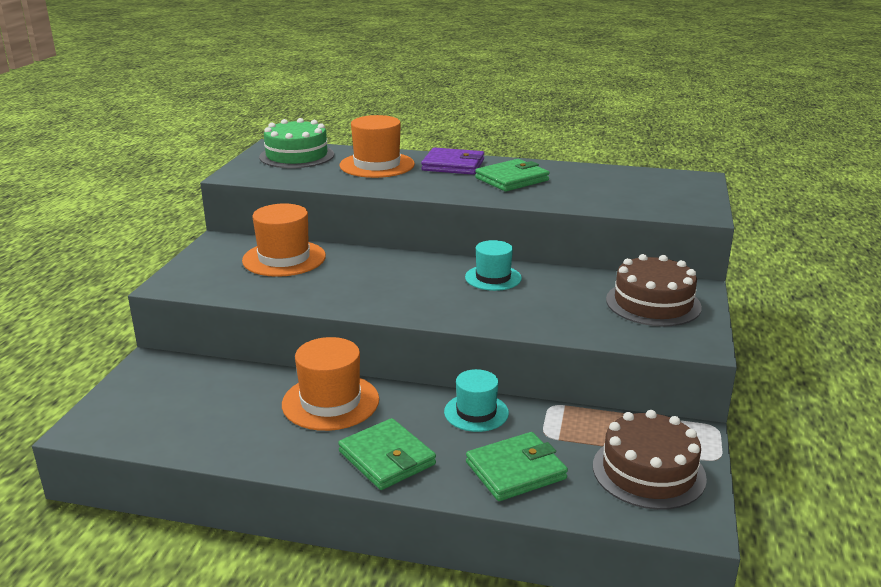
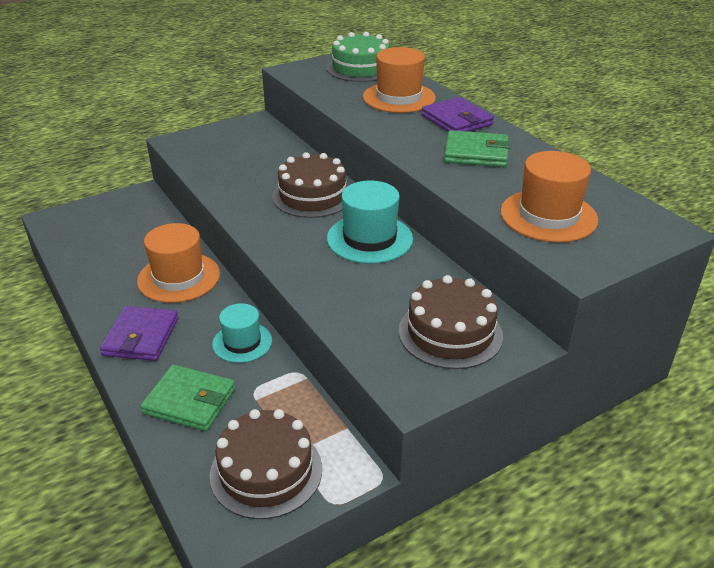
camera: 45 degrees right, 10 degrees up
(284, 258) = (267, 153): orange hat -> orange hat (548, 216)
(387, 458) = (141, 337): green wallet -> purple wallet
(391, 271) = (312, 196): none -> brown cake
(493, 278) = (369, 239): turquoise hat -> turquoise hat, size x1.53

